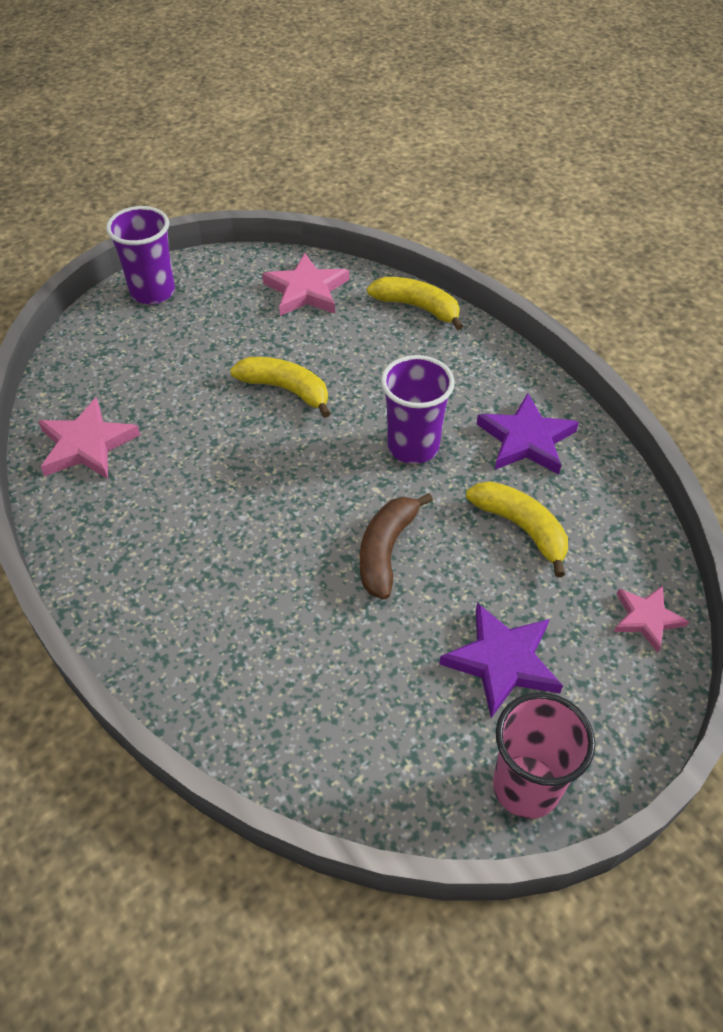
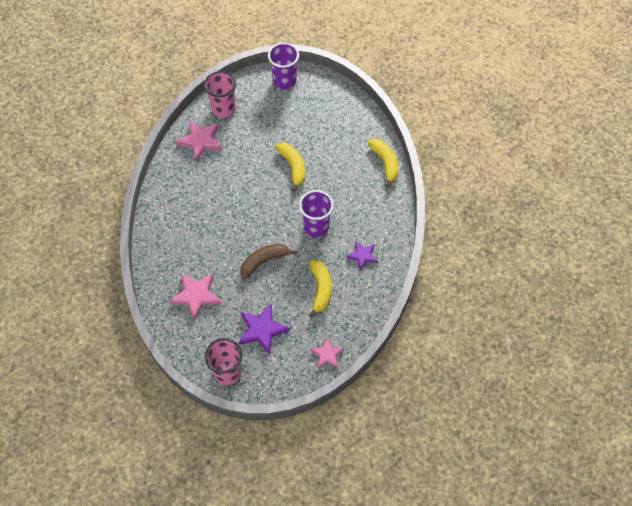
camera: 40 degrees right, 10 degrees up
(85, 379) = (224, 109): none -> pink cup
(306, 290) = (347, 122): pink star -> pink star (196, 296)
(526, 439) = (362, 256): purple star -> purple star, size x0.63

